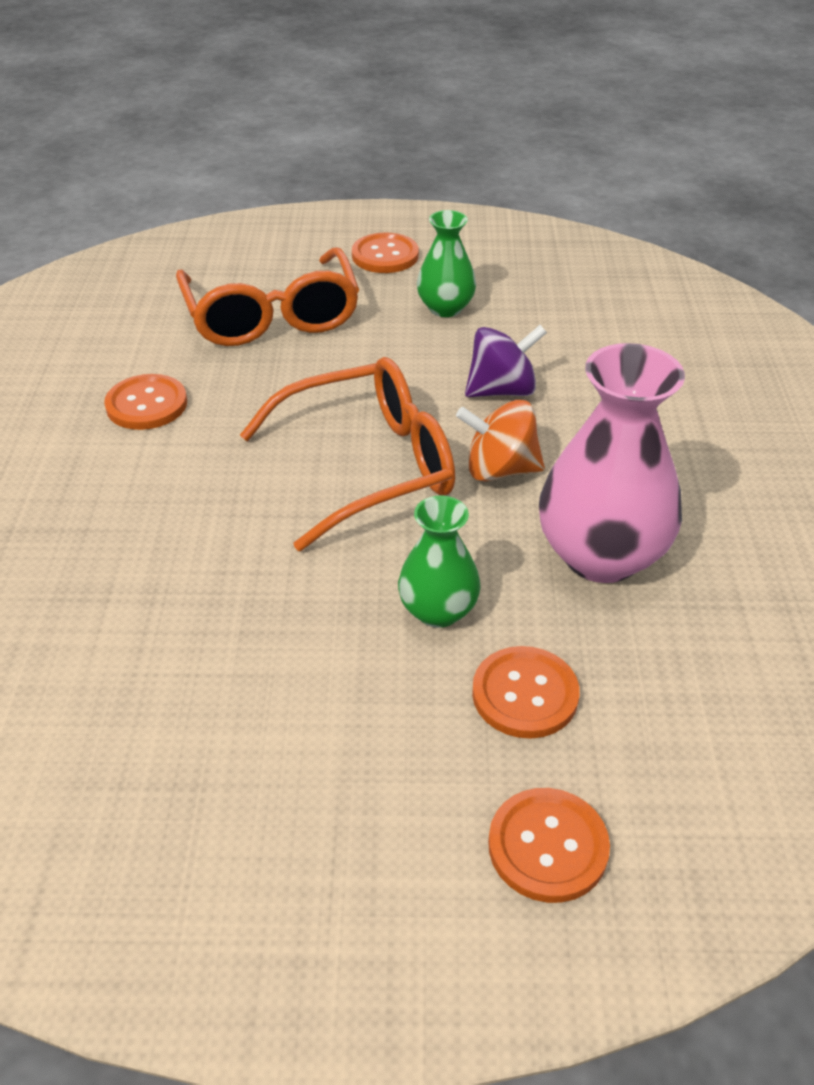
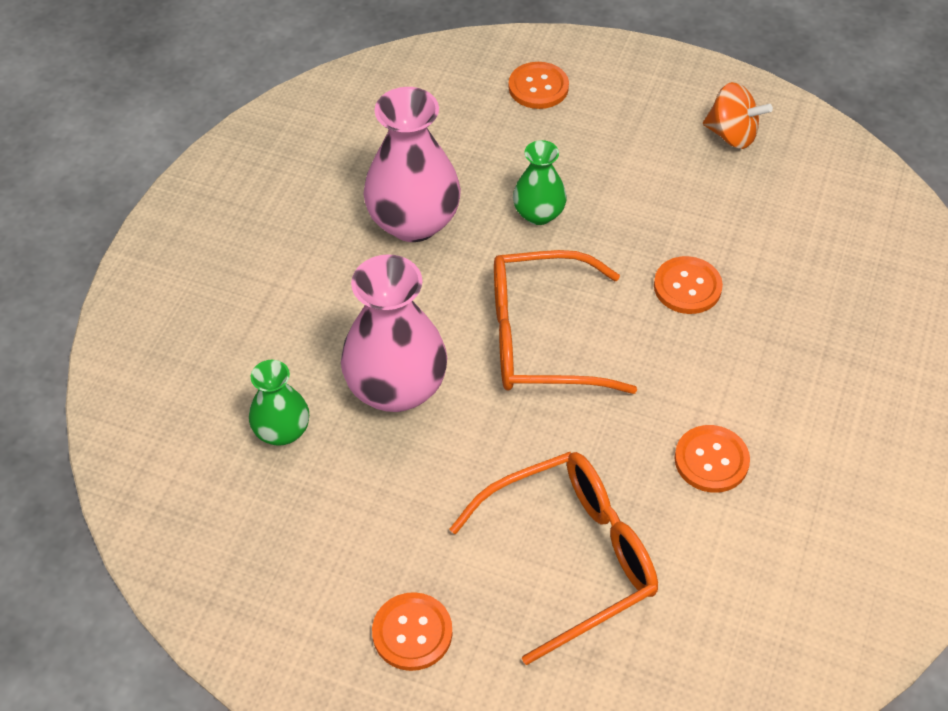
camera: 160 degrees left, 10 degrees up
(271, 316) = (570, 557): orange glasses -> orange glasses turned 60 degrees clockwise
(445, 308) = (390, 516): green vase -> green vase (282, 431)
(500, 470) = (443, 308): orange spinning top -> orange spinning top (732, 135)
(502, 390) = (396, 388): purple spinning top -> pink vase
(525, 694) = (511, 154): orange button -> orange button (687, 287)

